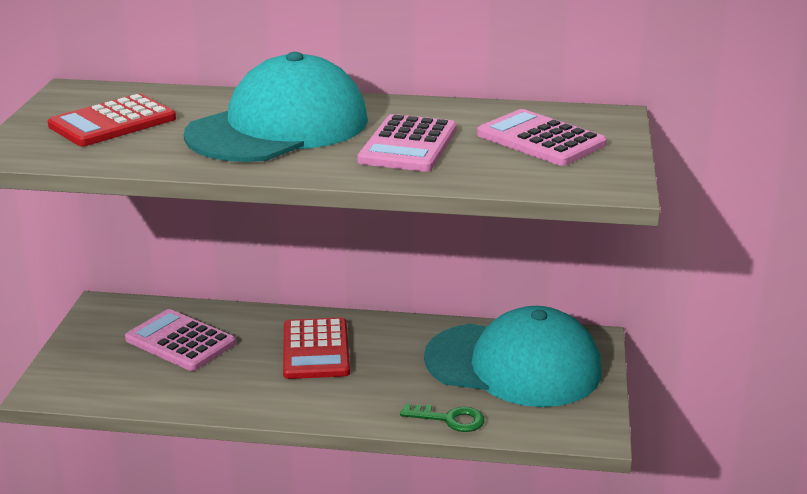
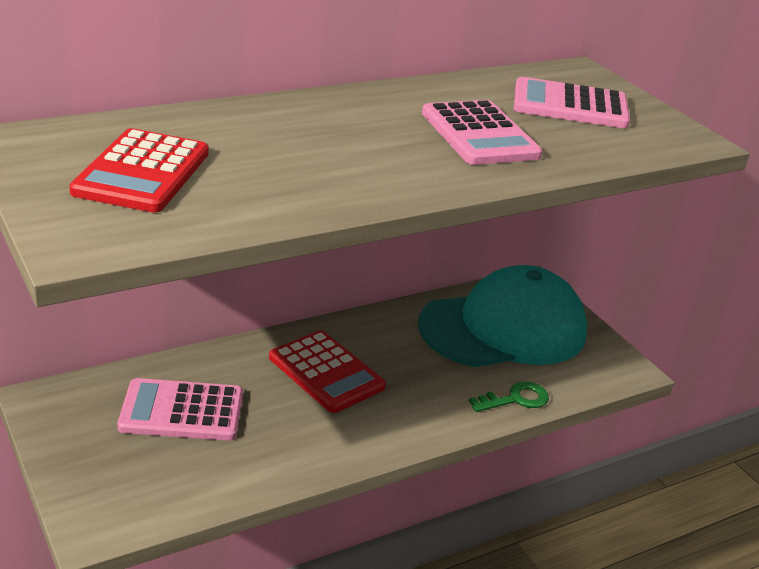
camera: 40 degrees left, 5 degrees up
(278, 127) = (332, 140): turquoise cap -> none

